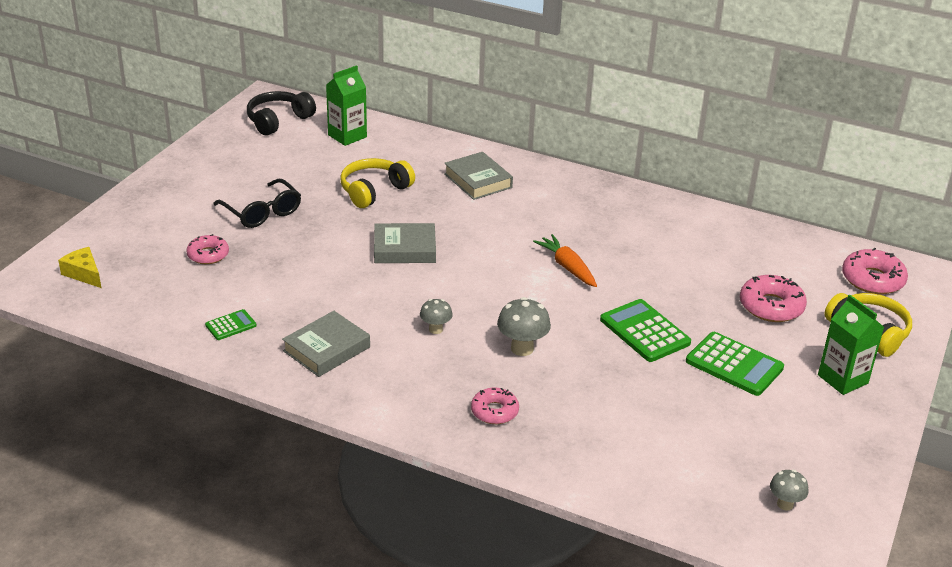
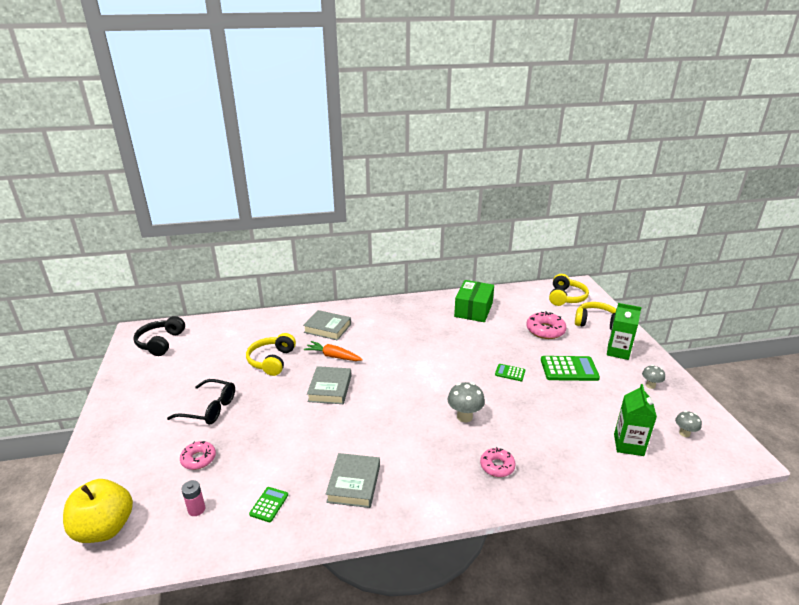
camera: 35 degrees left, 5 degrees down
(84, 274) = (105, 528): yellow cheese -> yellow apple
(167, 297) = (196, 509): none -> pink battery
(347, 136) = (219, 334): green carton -> green carton (628, 445)
(404, 249) = (330, 388): grey book -> grey book turned 45 degrees counterclockwise
(435, 329) = (405, 431): grey mushroom -> grey mushroom (650, 385)
(567, 267) = (431, 356): orange carrot -> orange carrot (333, 356)
(644, 331) = (510, 373): green calculator -> green calculator, size x0.53
(701, 237) = (473, 310): none -> green box
(872, 279) = (566, 297): pink donut -> yellow headphones

